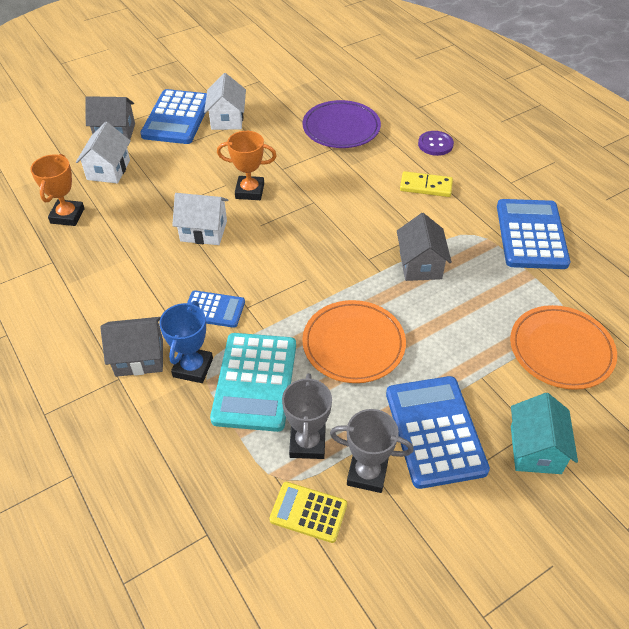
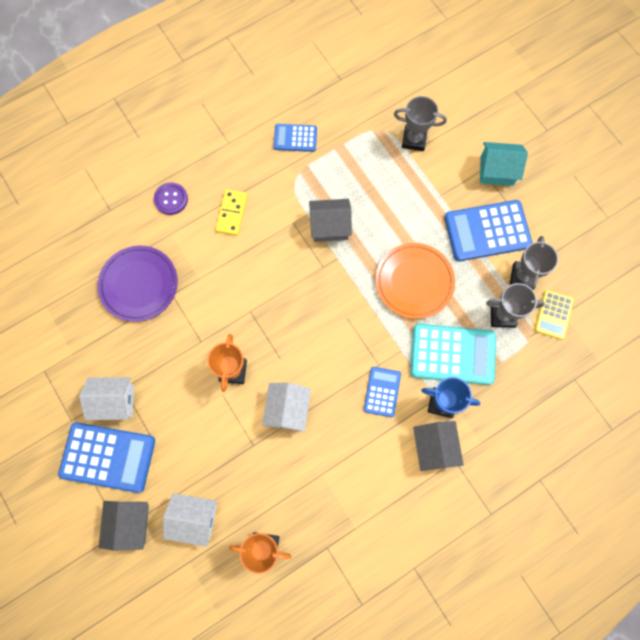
camera: 90 degrees left, 25 degrees up
(531, 235) = (295, 138): blue calculator -> blue calculator, size x0.56
(561, 350) = (414, 139): orange plate -> grey trophy

